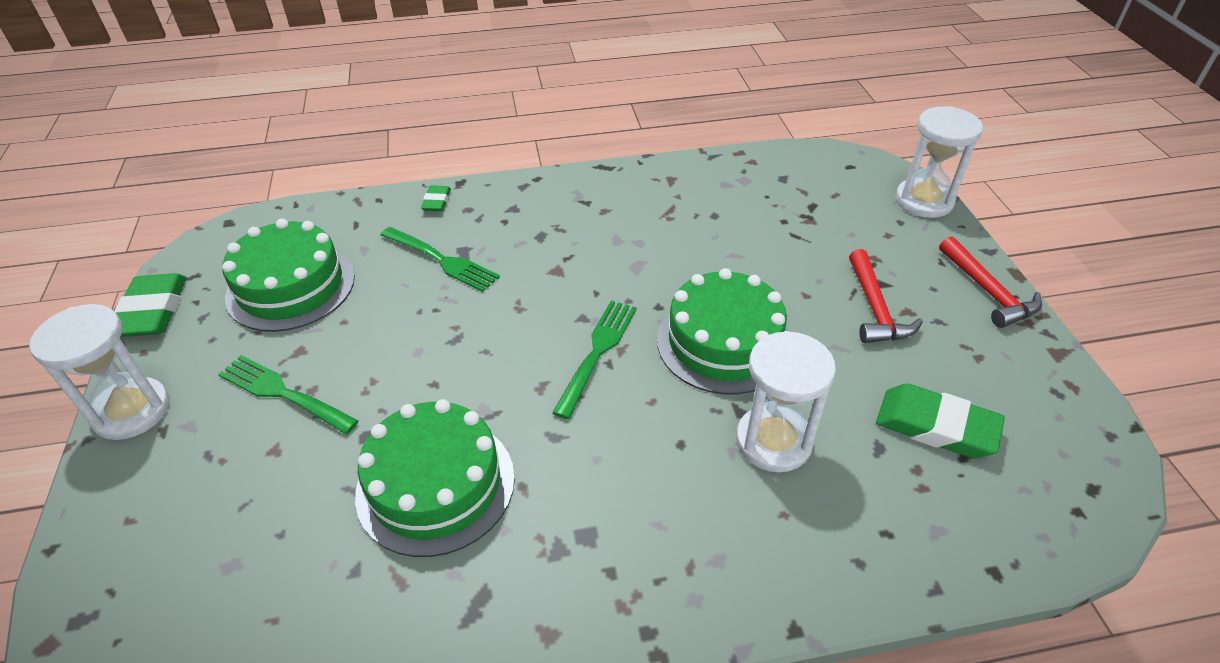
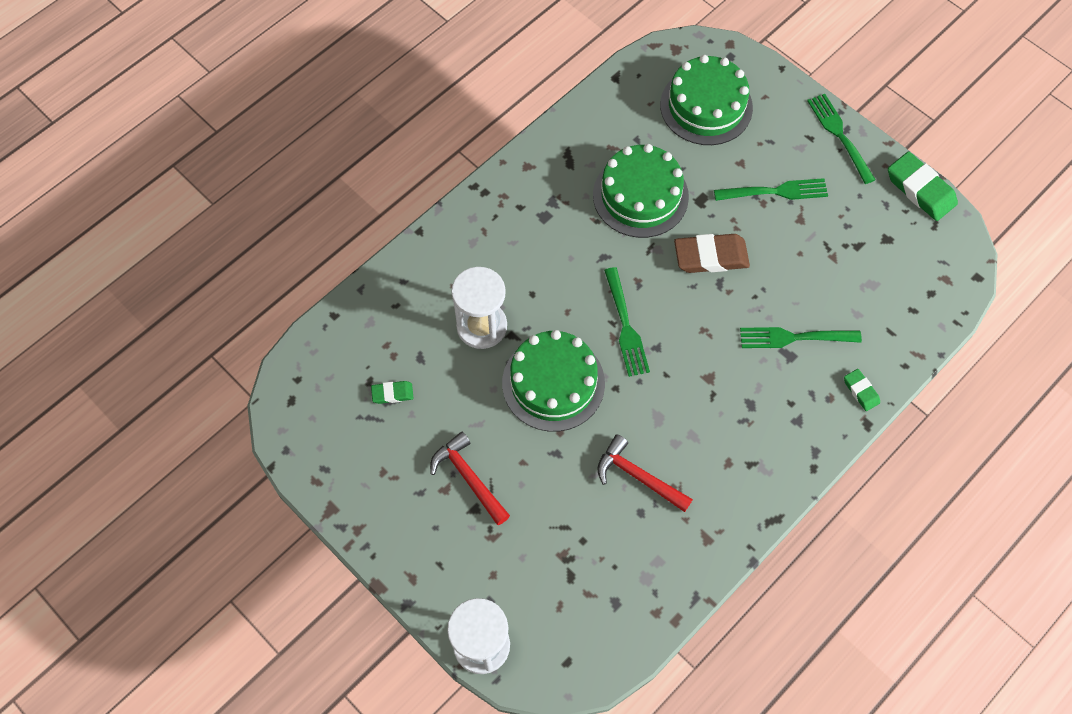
camera: 145 degrees right, 20 degrees up
(132, 411) = (840, 136): white hourglass -> green fork
(291, 286) = (864, 256): green cake -> green cake (706, 106)
(434, 368) = (711, 256): none -> brown eraser
(936, 426) = (392, 393): green eraser -> green eraser, size x0.52
(988, 291) = (394, 548): red hammer -> red hammer (638, 476)

